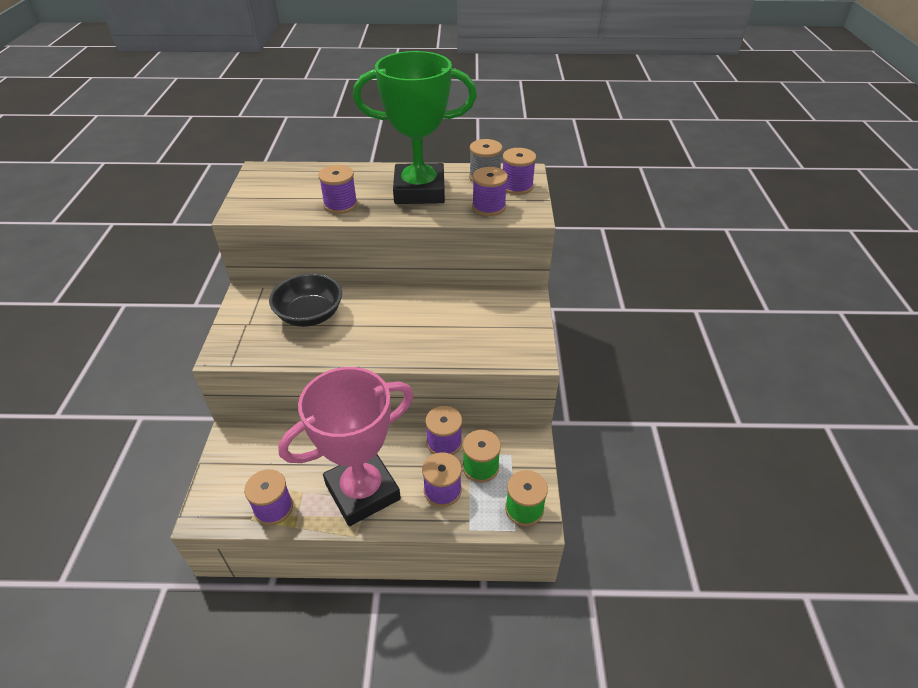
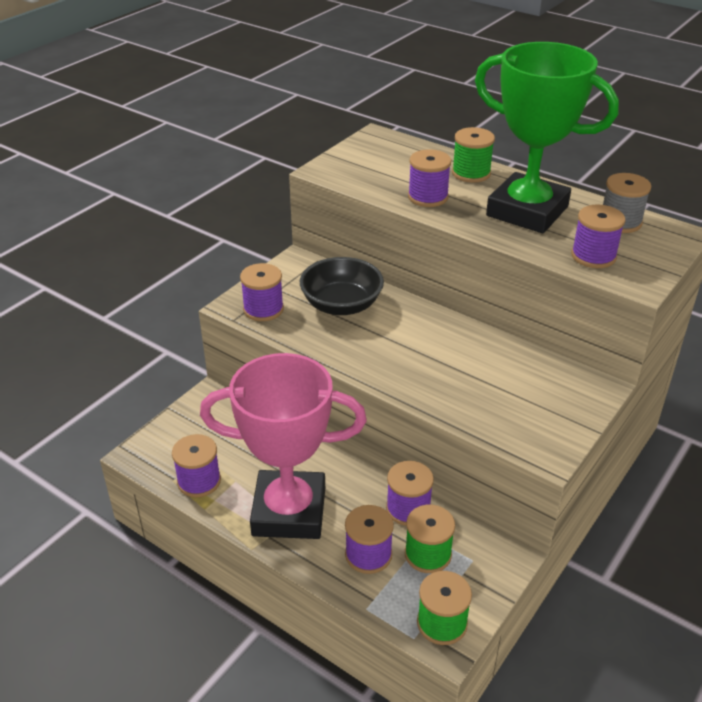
camera: 35 degrees right, 5 degrees down
(356, 176) = (471, 173): none -> green spool
(517, 186) = (651, 246): purple spool -> purple spool (263, 309)

